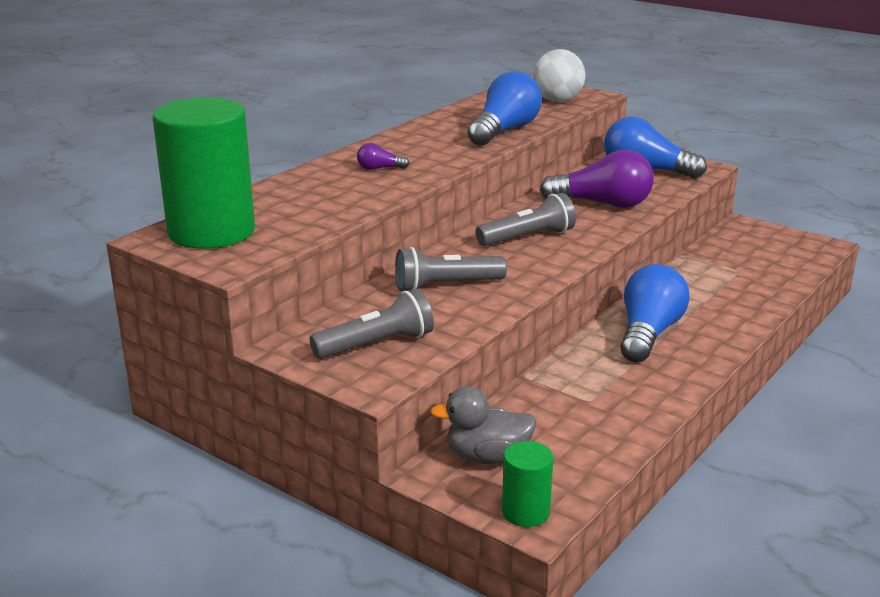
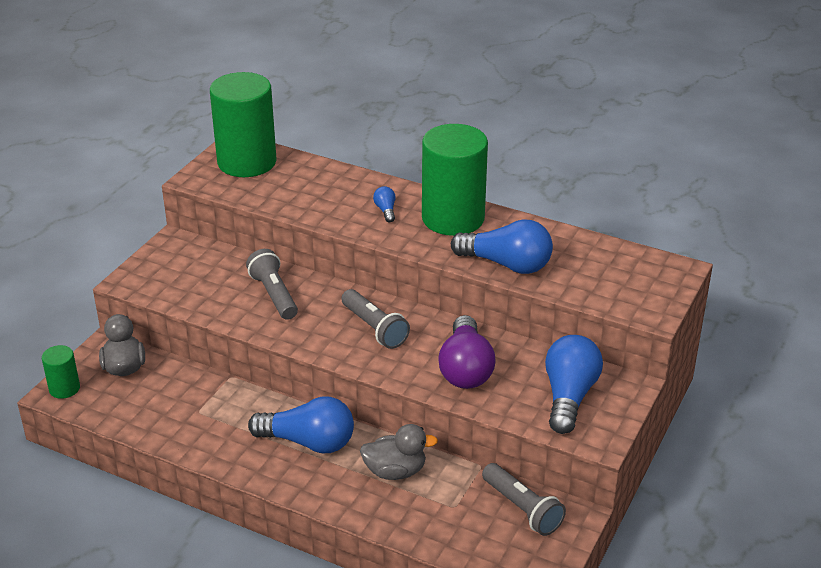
camera: 80 degrees right, 10 degrees up
(376, 344) = (180, 275): grey flashlight -> grey flashlight (522, 508)
(379, 168) = (386, 210): purple light bulb -> blue light bulb
(411, 143) = (453, 218): none -> green cylinder
(557, 101) = (618, 290): white ball -> none
(693, 292) = (395, 471): none -> grey duck

